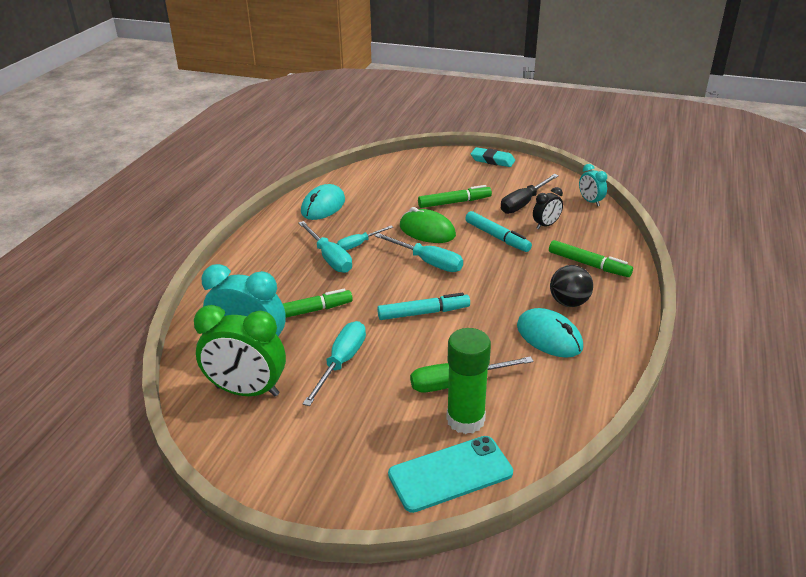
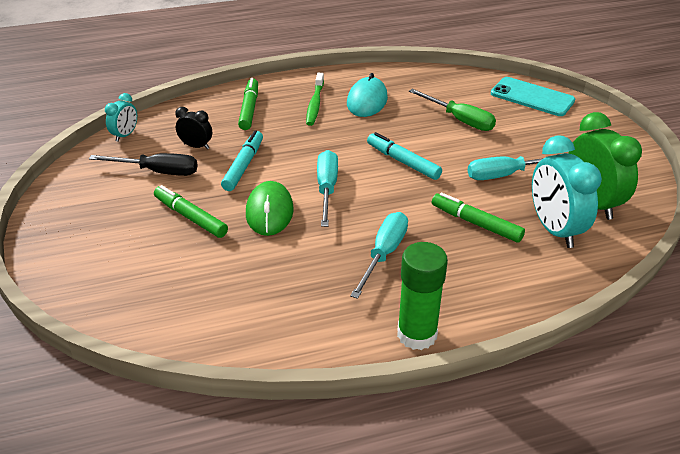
camera: 125 degrees left, 5 degrees up
(323, 206) = (283, 320): turquoise mouse -> none
(359, 244) = (339, 246): turquoise screwdriver -> none
(465, 419) = (486, 106): green glue stick -> green glue stick (417, 334)
(492, 160) = (51, 229): turquoise eraser -> none
(569, 302) = (315, 104): black ball -> green toothbrush

